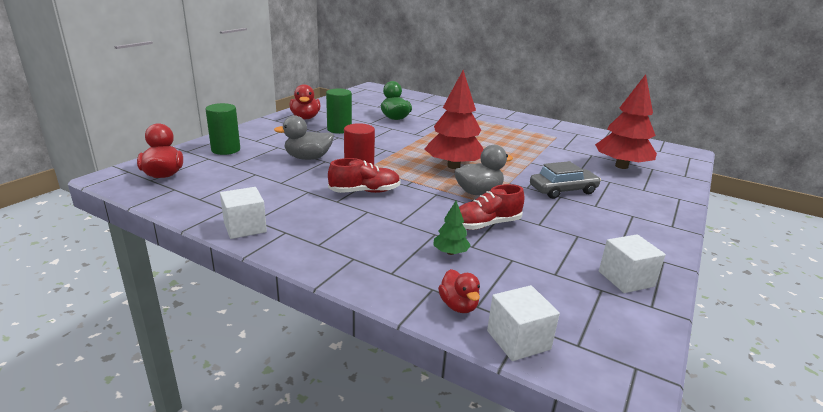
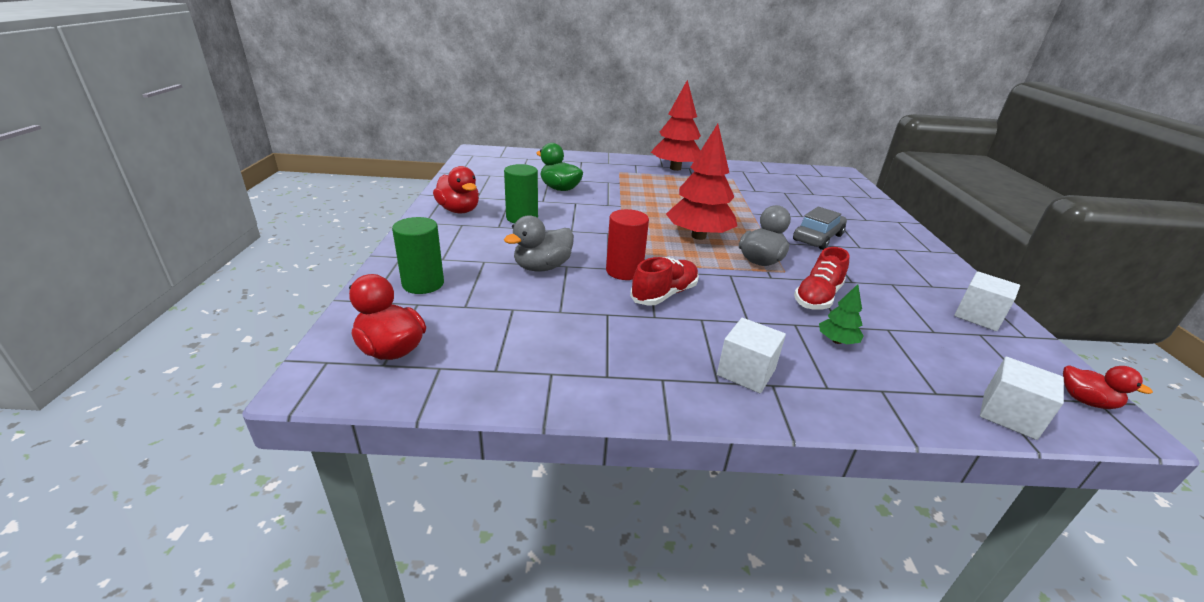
camera: 30 degrees left, 5 degrees up
(245, 227) = (611, 391): white cube -> white cube (746, 372)
(458, 306) = (925, 400): red duck -> red duck (1086, 401)
(621, 166) = (820, 199): red tree -> red tree (675, 168)

